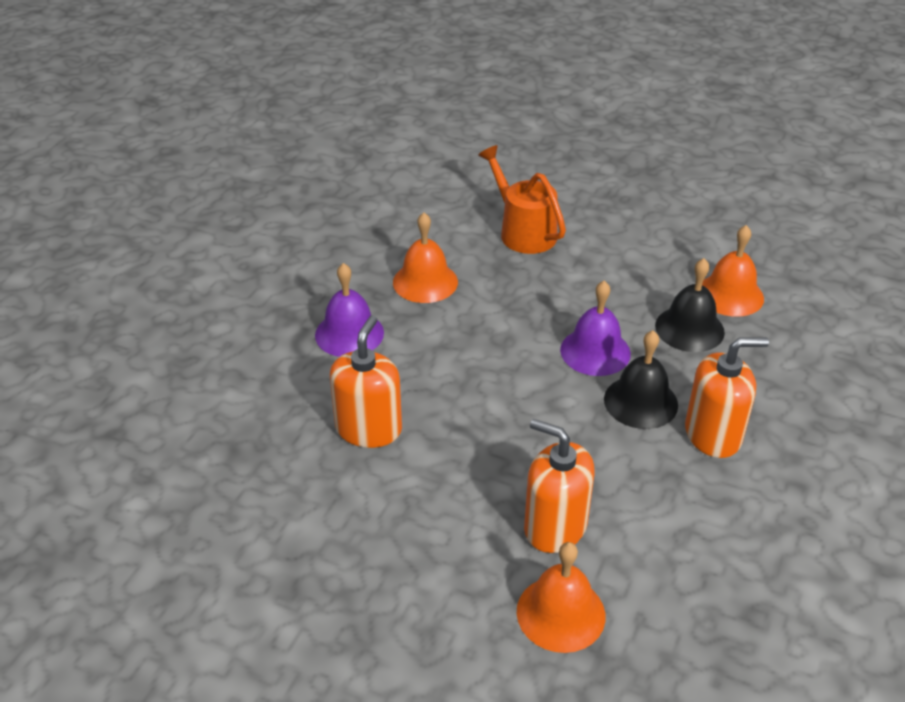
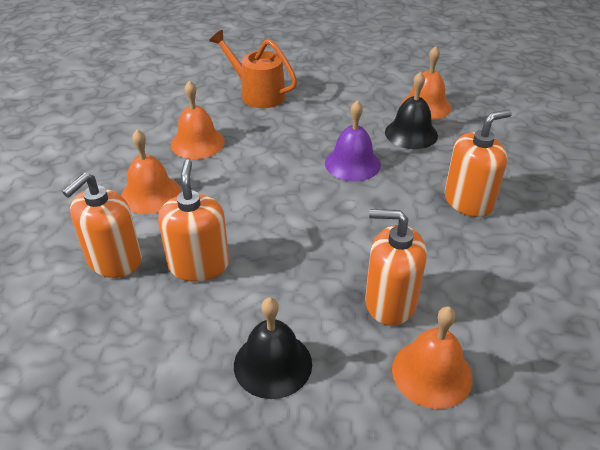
camera: 20 degrees left, 0 degrees up
(284, 400) = (114, 260): none -> orange soap dispenser
(349, 333) = (150, 194): purple bell -> orange bell
(640, 402) = (404, 191): black bell -> black bell (273, 364)

